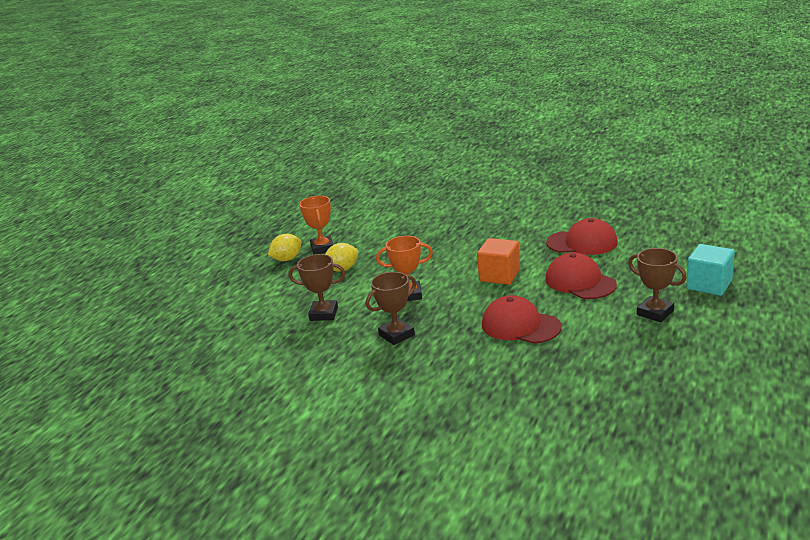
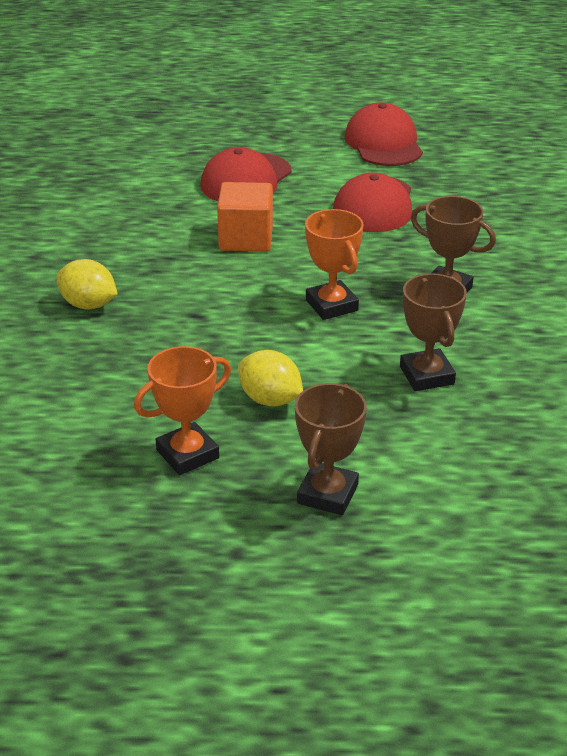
camera: 115 degrees left, 10 degrees up
(287, 259) = (248, 491): yellow lemon -> yellow lemon (88, 305)
(582, 243) = (127, 189): red cap -> red cap (383, 143)
(655, 313) = (305, 130): brown trophy -> brown trophy (327, 494)
(709, 285) = (228, 107): turquoise cube -> none

